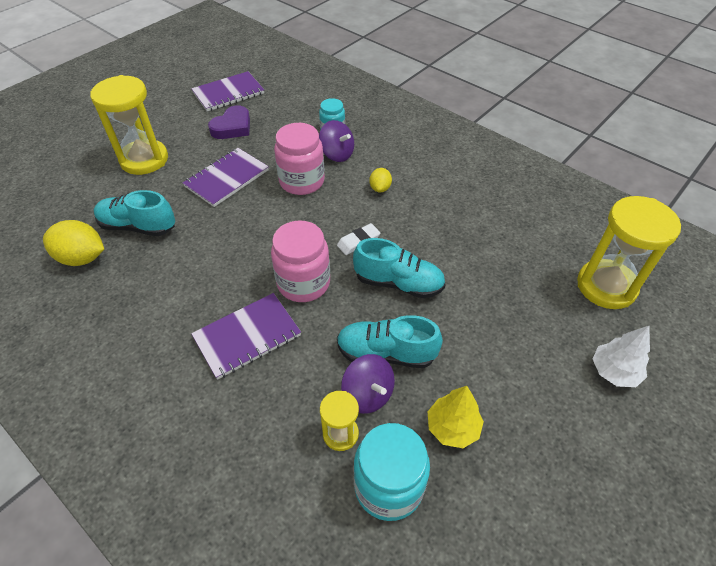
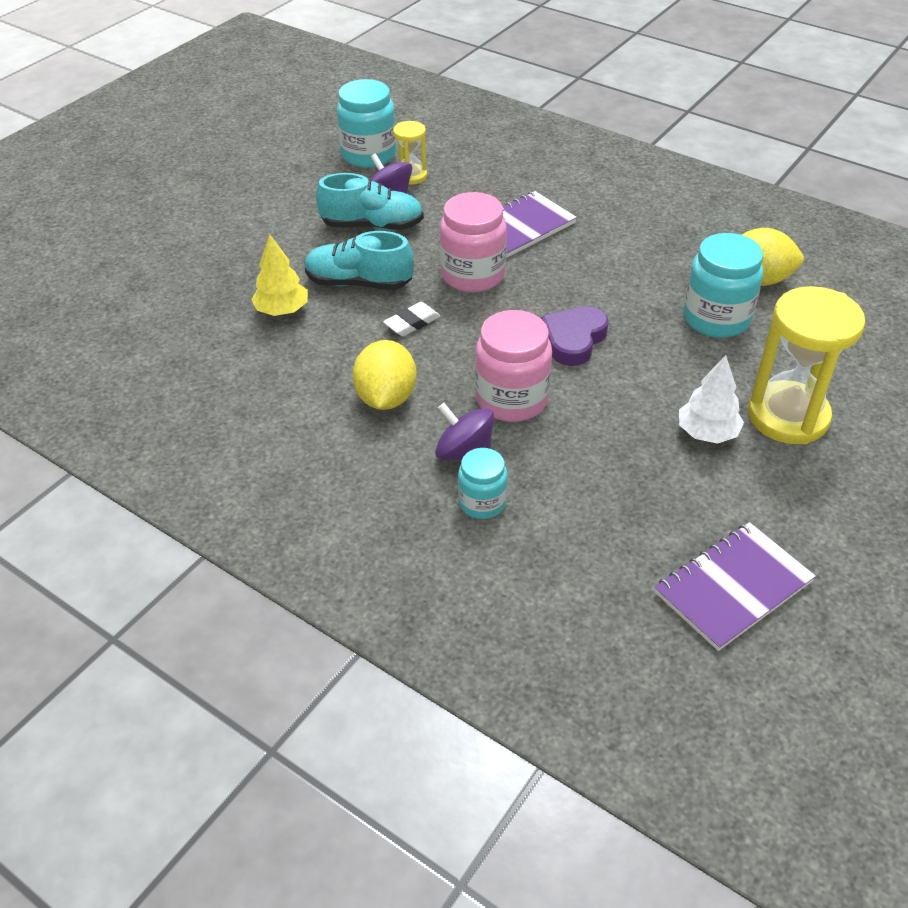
camera: 175 degrees right, 5 degrees down
(138, 226) = (716, 319): turquoise shoe -> turquoise jar
(227, 178) = (632, 395): purple notebook -> none
(232, 127) = (676, 496): purple heart -> purple heart (573, 340)
(380, 188) = (386, 398): yellow lemon -> yellow lemon, size x1.79
(452, 427) = (312, 186): yellow tree -> yellow tree (282, 310)
(606, 286) = (106, 298): yellow hourglass -> none
(614, 371) = (143, 229): white tree -> white tree (707, 433)

